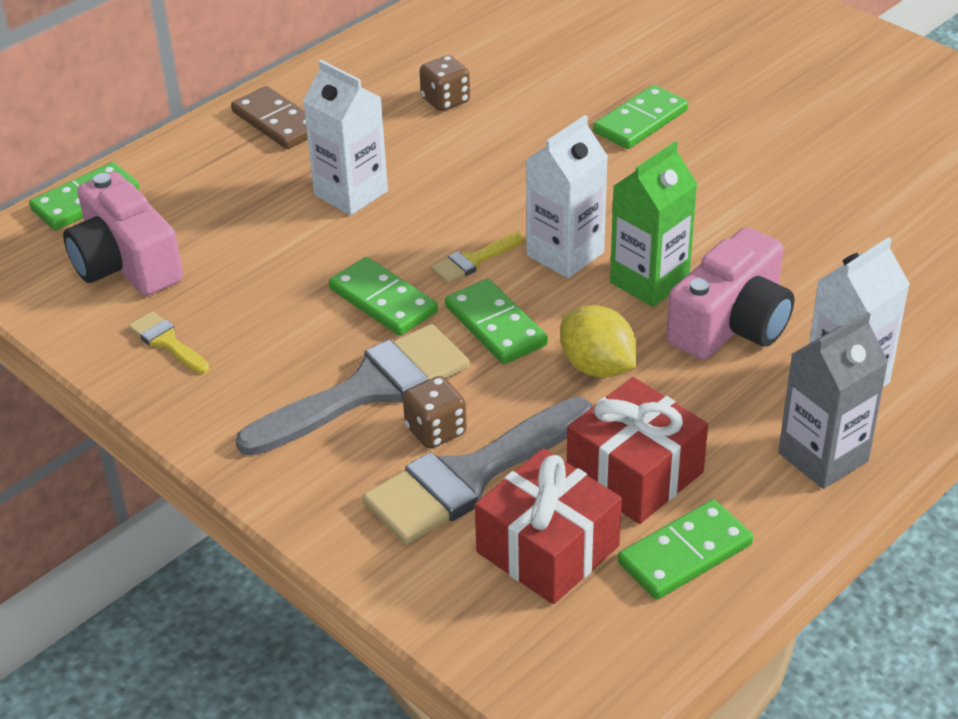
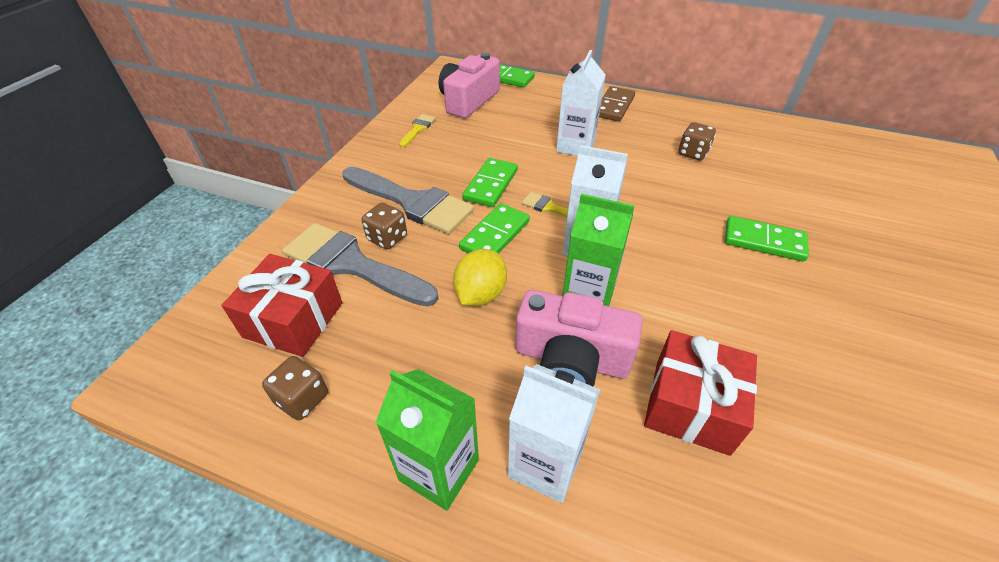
camera: 65 degrees right, 5 degrees up
(634, 473) = (379, 345): red gift -> red gift (691, 405)
(685, 553) = (302, 399): green domino -> brown dice
(823, 457) = (439, 470): grey carton -> green carton

